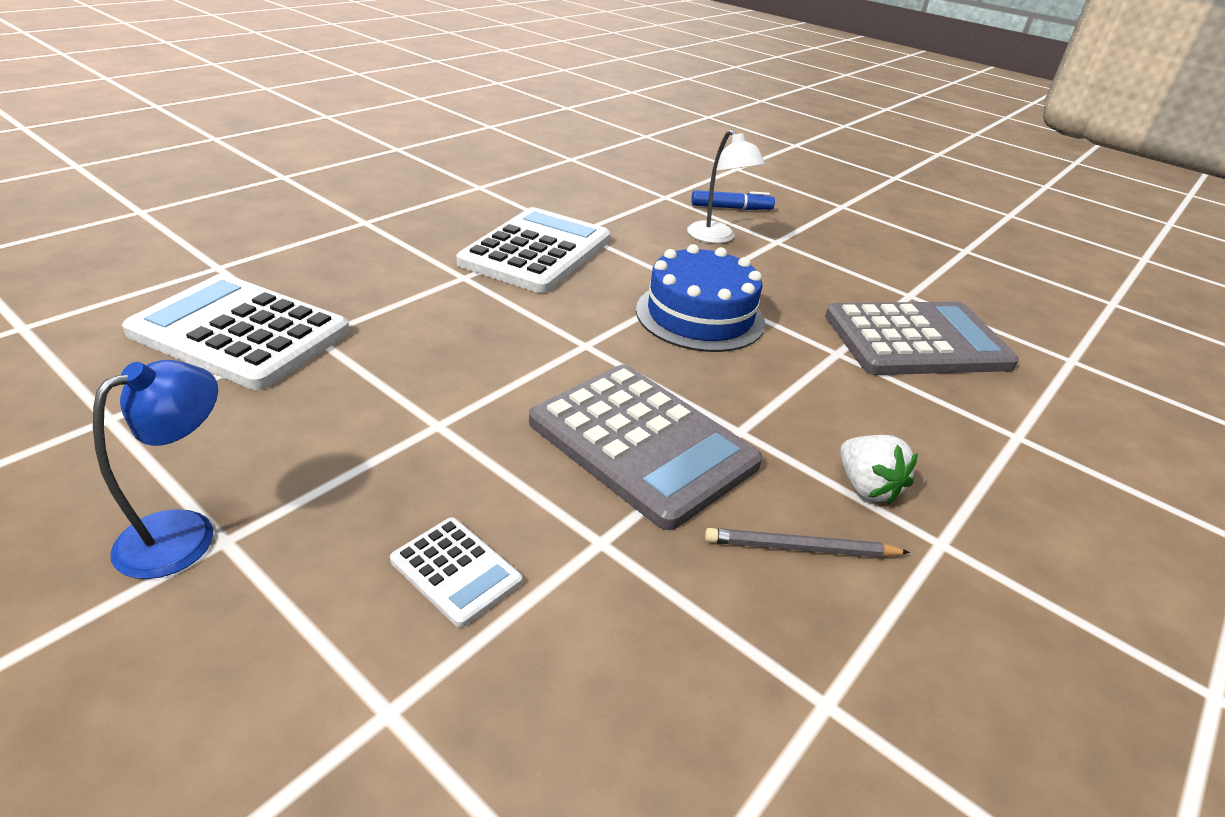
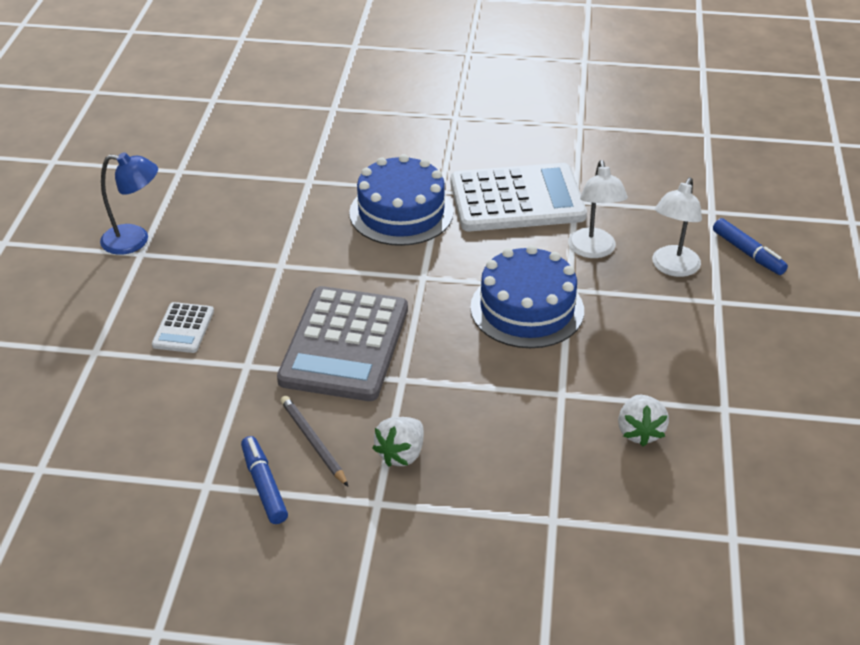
camera: 60 degrees right, 5 degrees up
(240, 332) = (283, 157): white calculator -> none
(464, 310) = (401, 212): none -> blue cake
(655, 254) = (593, 250): none -> white lamp
(860, 635) = (264, 485): none -> blue marker
(916, 340) = (639, 432): grey calculator -> white strawberry

